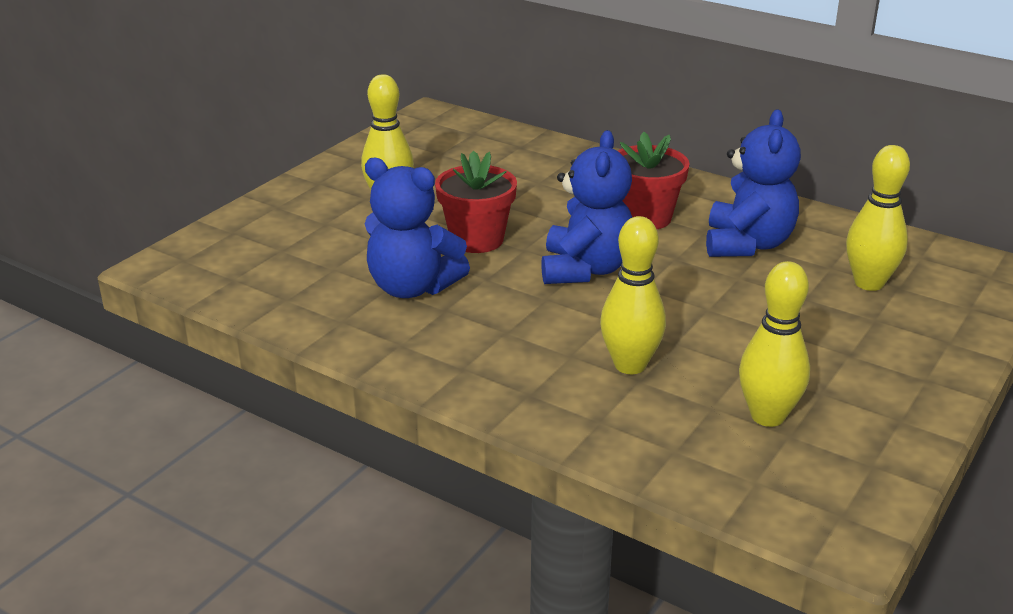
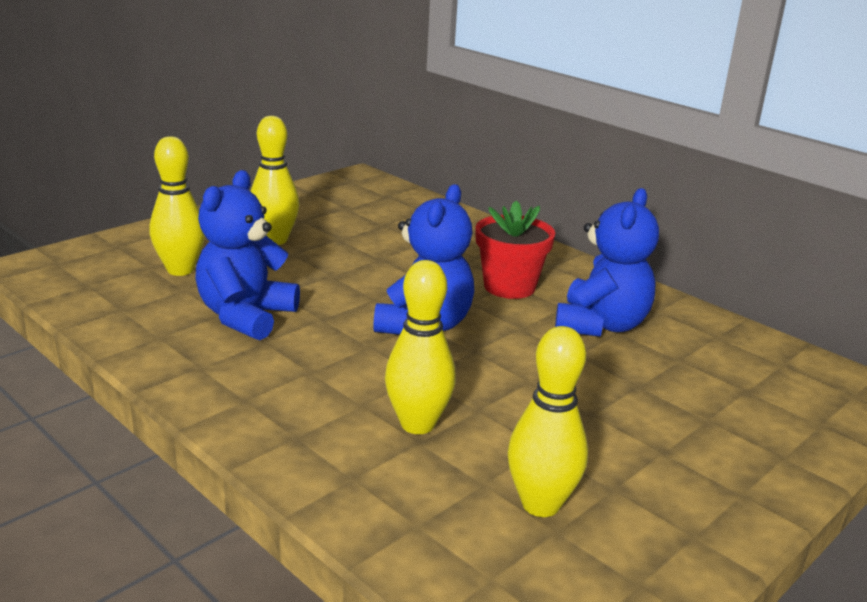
camera: 10 degrees right, 5 degrees down
(412, 287) = (245, 316): blue teddy bear -> blue teddy bear turned 75 degrees clockwise
(477, 240) = (334, 283): red flower pot -> none
(869, 283) = (714, 381): yellow bowling pin -> yellow bowling pin (180, 270)

